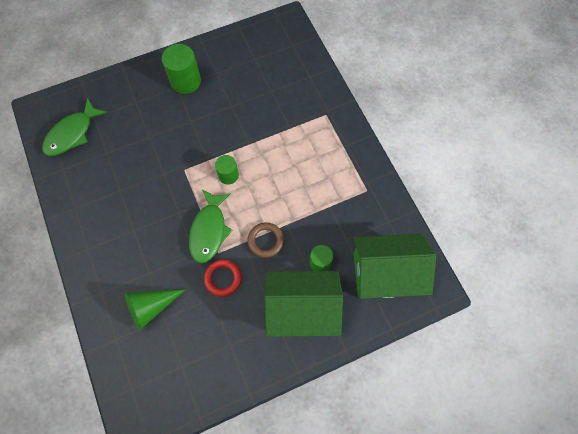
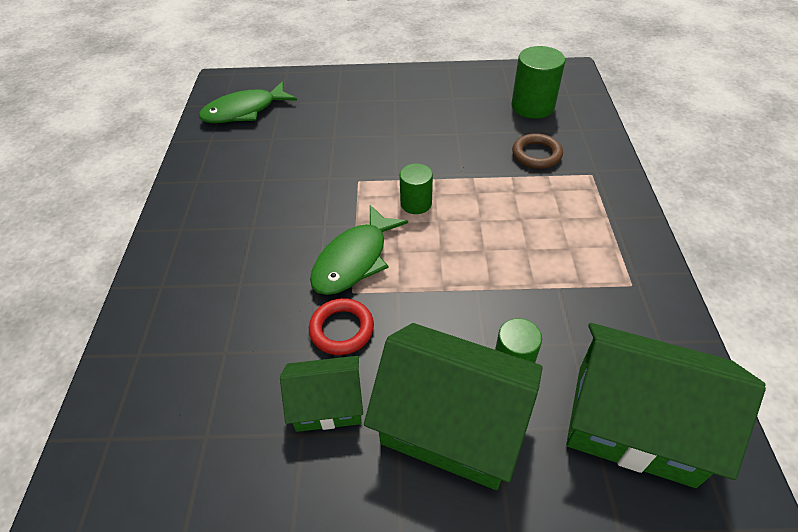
camera: 25 degrees right, 20 degrees down
(151, 307) = (214, 329): green cone -> none
(185, 81) = (409, 96): green cylinder -> green cylinder (532, 106)
(236, 324) = (328, 405): none -> green house
(265, 241) = (434, 300): brown ring -> brown ring (536, 154)

